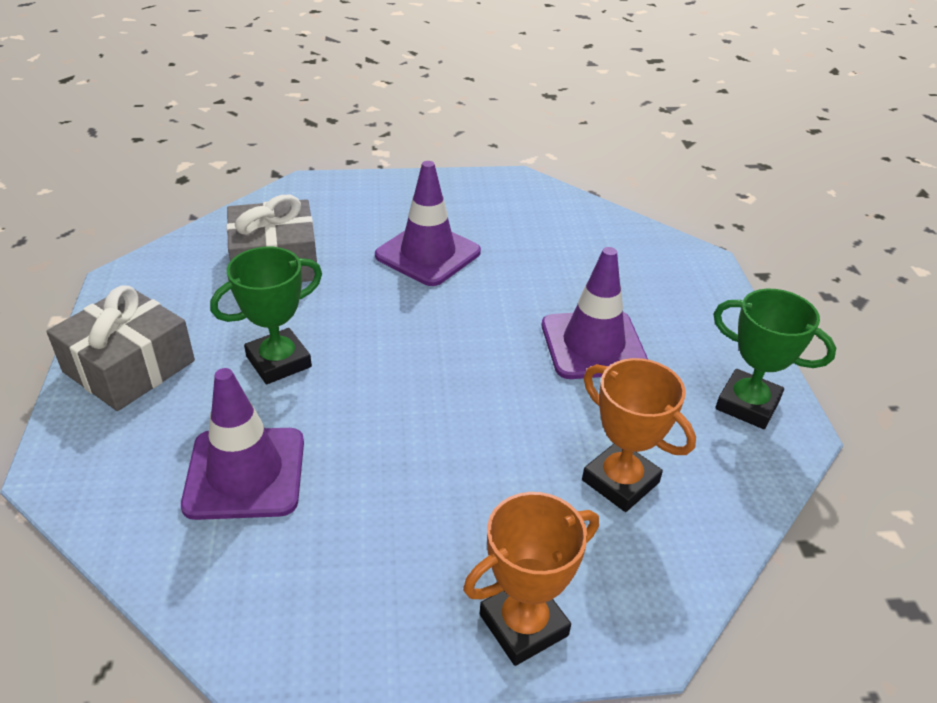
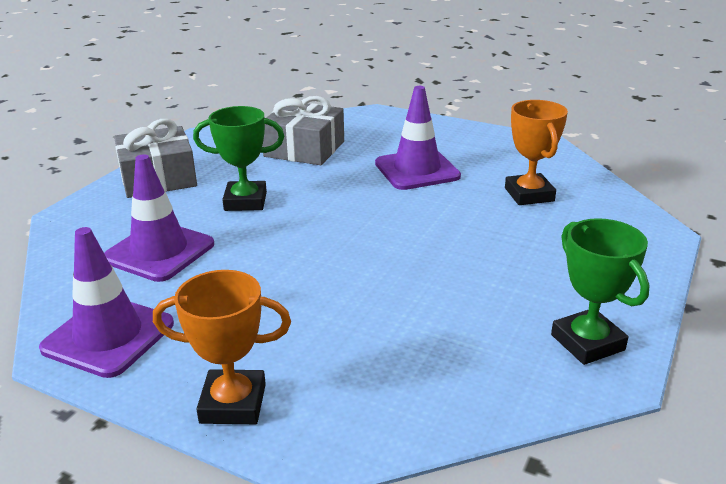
camera: 35 degrees right, 10 degrees down
(593, 345) = (487, 259): purple traffic cone -> purple traffic cone (108, 336)
(620, 481) = (408, 350): orange trophy -> orange trophy (529, 194)

